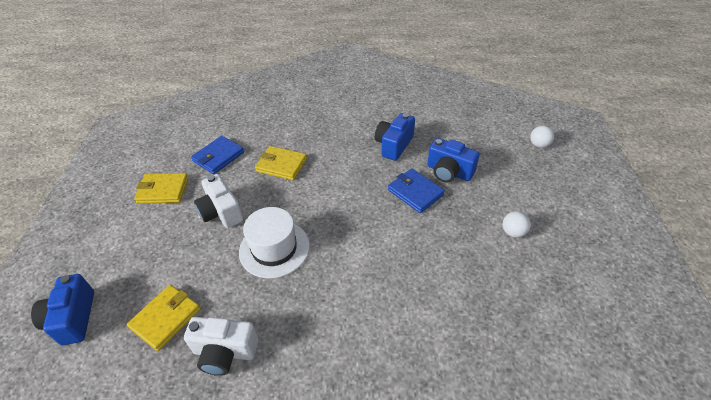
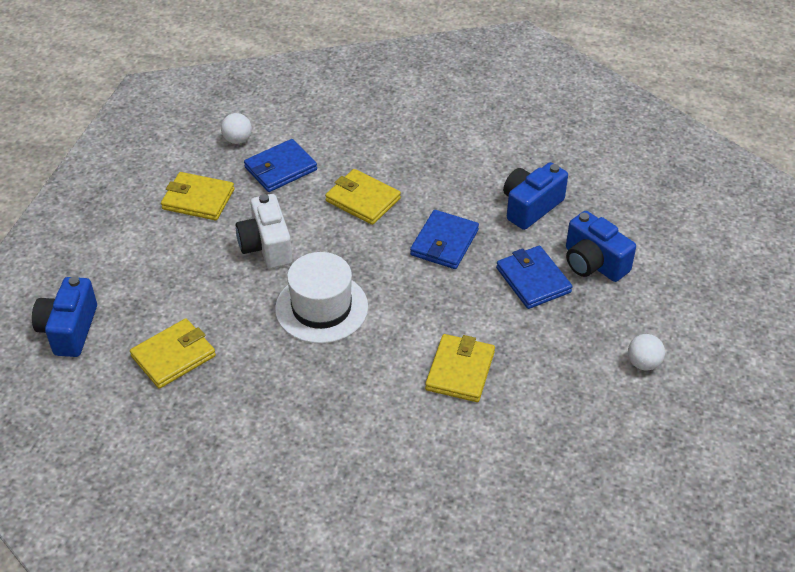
camera: 15 degrees right, 0 degrees up
(225, 352) = (233, 409): white camera -> none
(346, 181) = (444, 242): none -> blue wallet
(391, 271) = (460, 371): none -> yellow wallet
(539, 145) = (747, 254): white ball -> white ball (237, 140)

